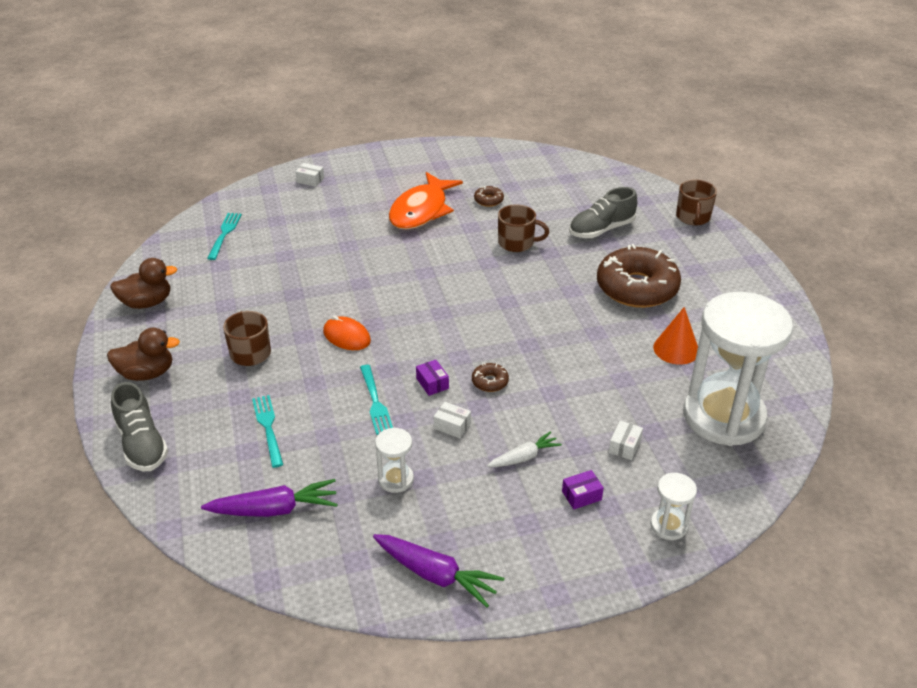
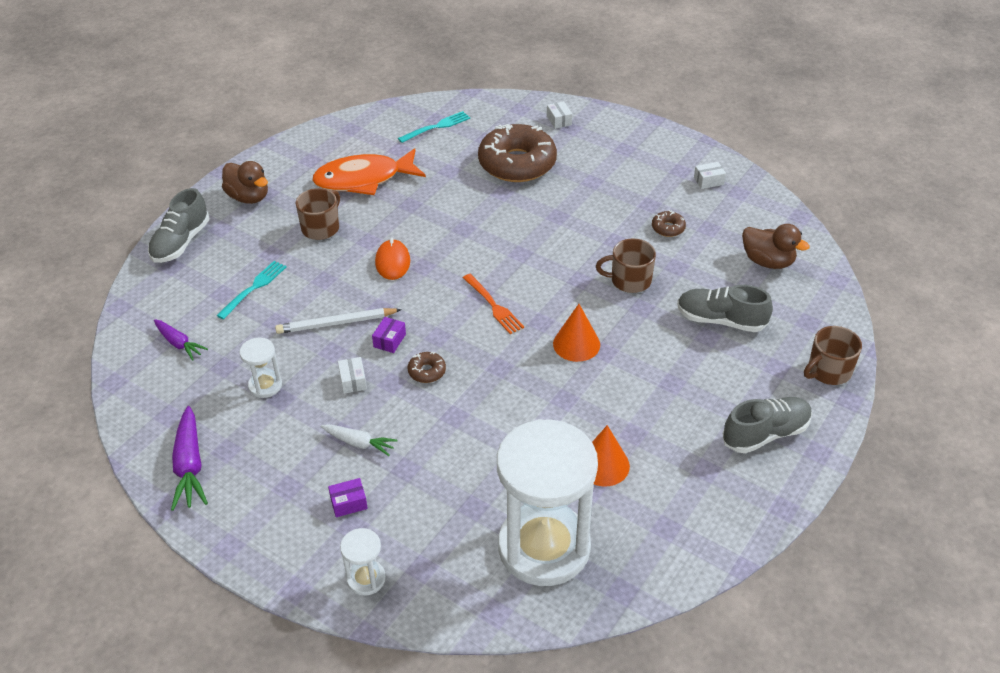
camera: 50 degrees right, 5 degrees up
(147, 303) = (318, 147): brown duck -> brown duck (767, 261)
(274, 509) = (179, 343): purple carrot -> purple carrot, size x0.63
(375, 402) = (336, 323): turquoise fork -> white pencil
(421, 210) = (600, 200): orange fish -> orange fish (363, 179)
(462, 313) = (493, 306): none -> orange fork
(517, 243) = (629, 280): brown mug -> brown mug turned 120 degrees clockwise
(549, 298) = (576, 344): none -> orange cone
(581, 495) = (349, 503): purple box -> purple box turned 45 degrees counterclockwise
(624, 446) = (435, 499): white box -> white box (708, 181)
(637, 288) = (662, 391): brown donut -> brown donut (517, 163)
(719, 269) = (765, 434): none -> grey shoe

